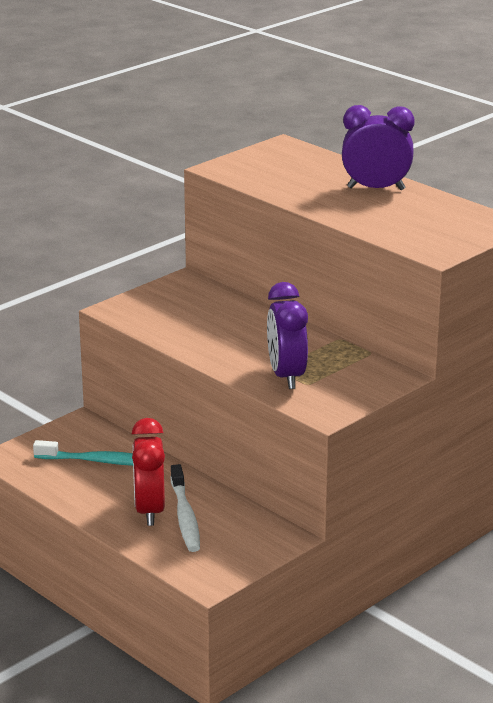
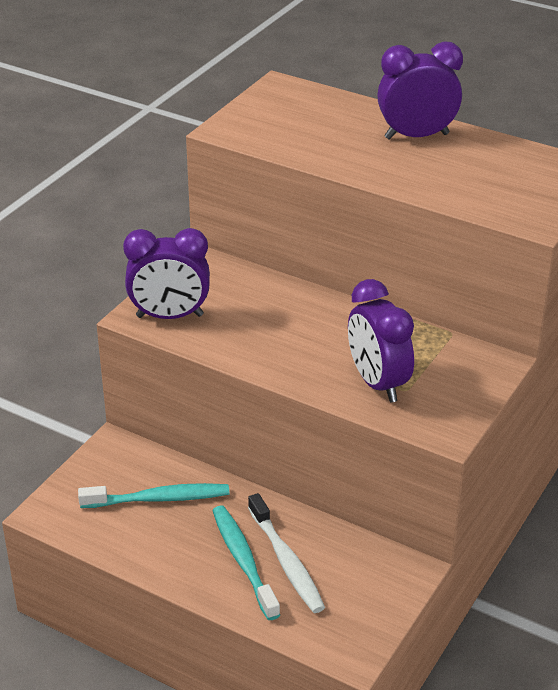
camera: 15 degrees left, 10 degrees up
(140, 312) = (170, 316): none -> purple clock
(149, 511) = (243, 561): red clock -> turquoise toothbrush

